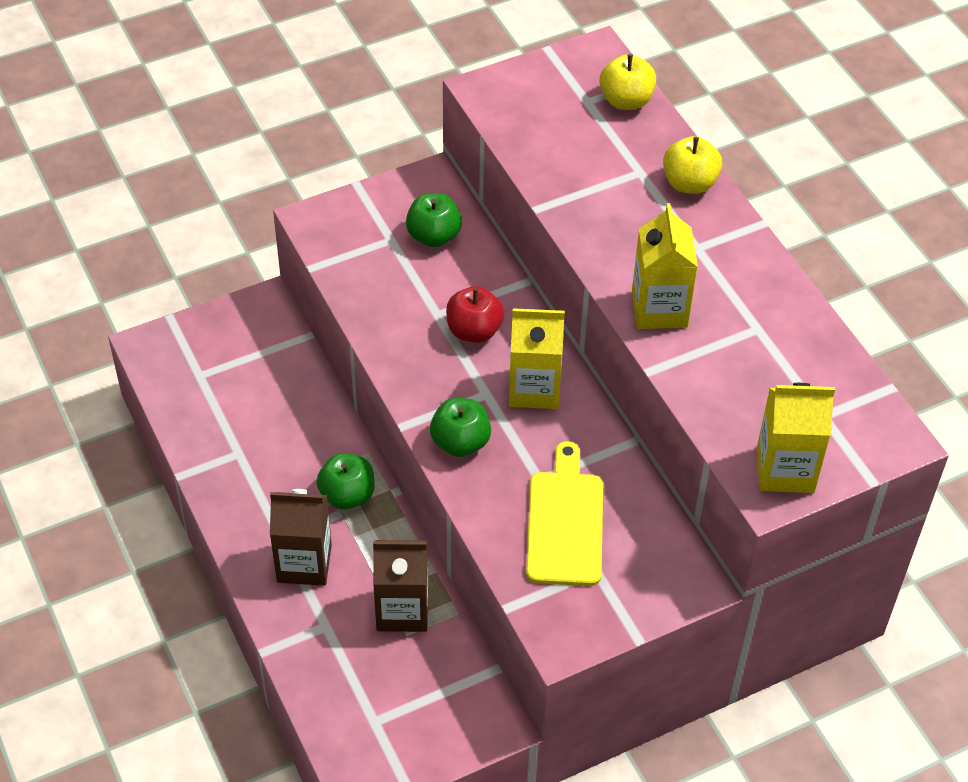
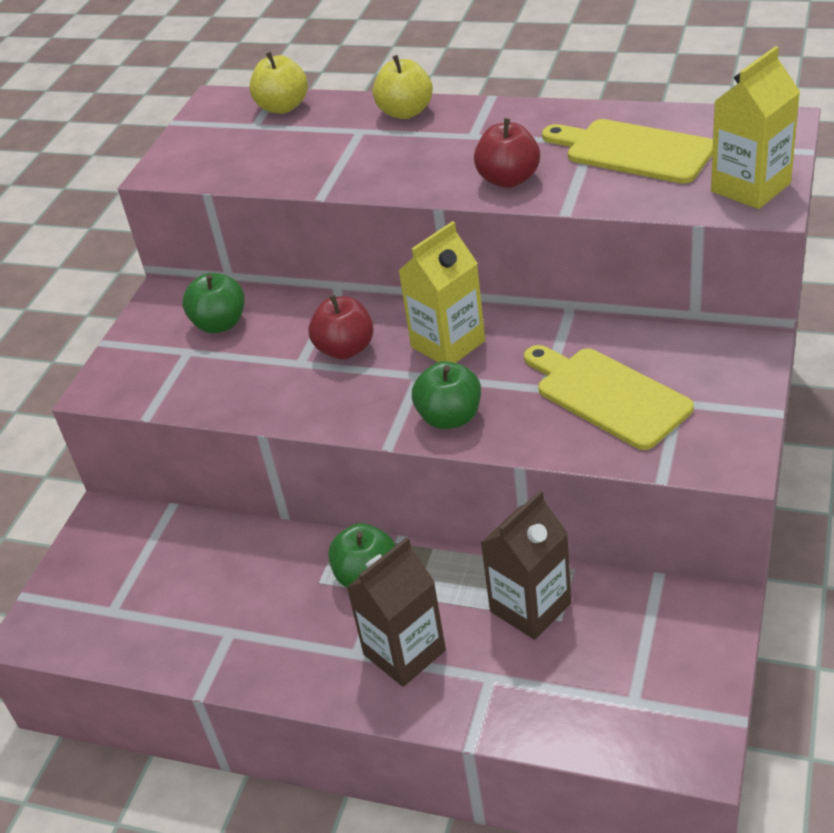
camera: 40 degrees left, 10 degrees down
(659, 309) = (508, 179): yellow carton -> red apple
(768, 364) = (633, 151): none -> yellow cutting board

